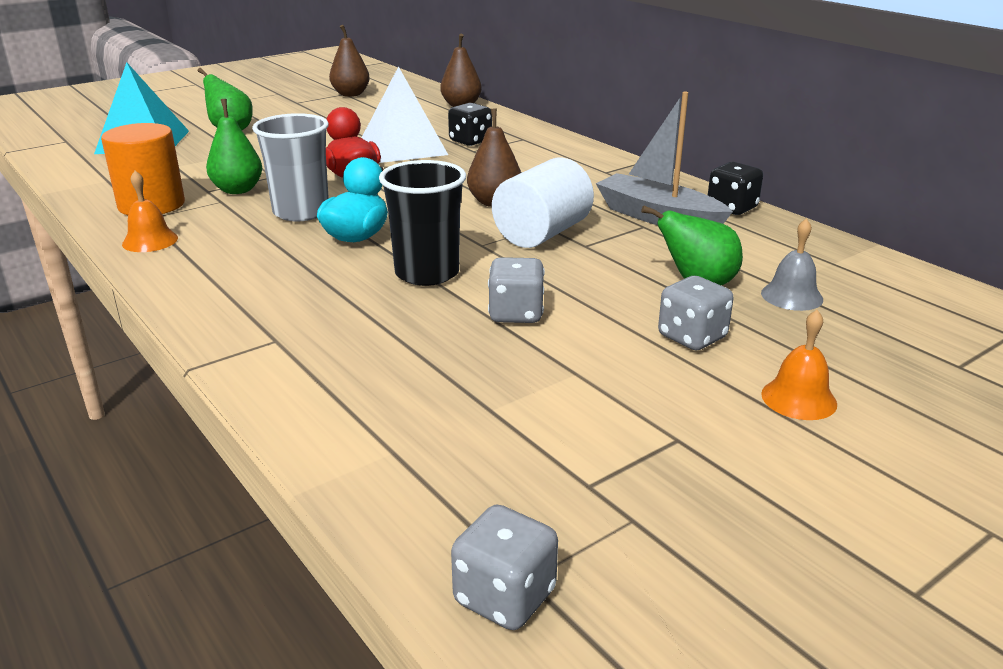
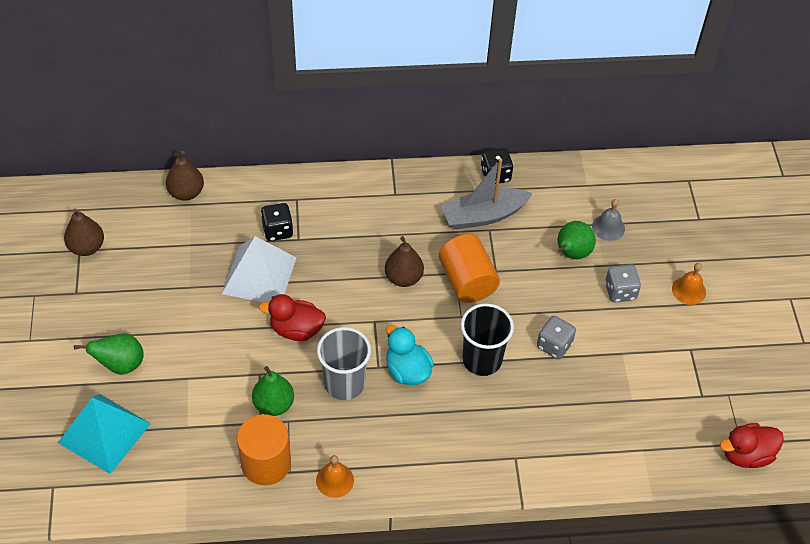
camera: 60 degrees left, 25 degrees up
(504, 597) = (746, 455): grey dice -> red duck
(542, 234) = (467, 281): white cylinder -> orange cylinder

